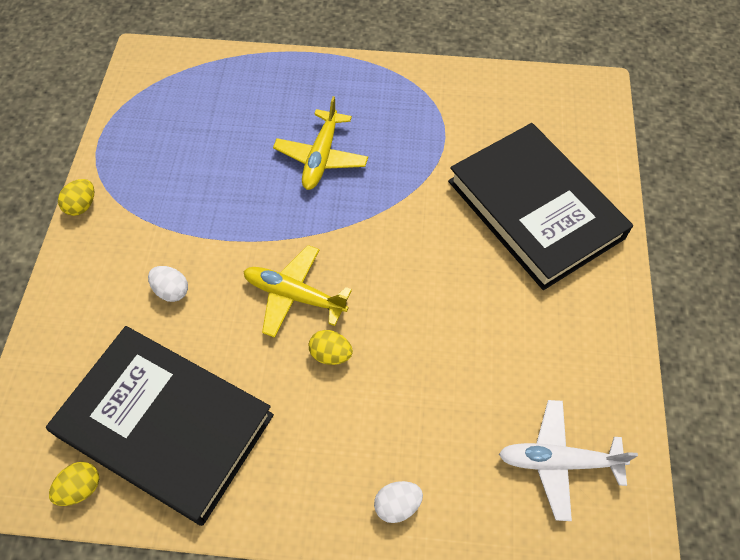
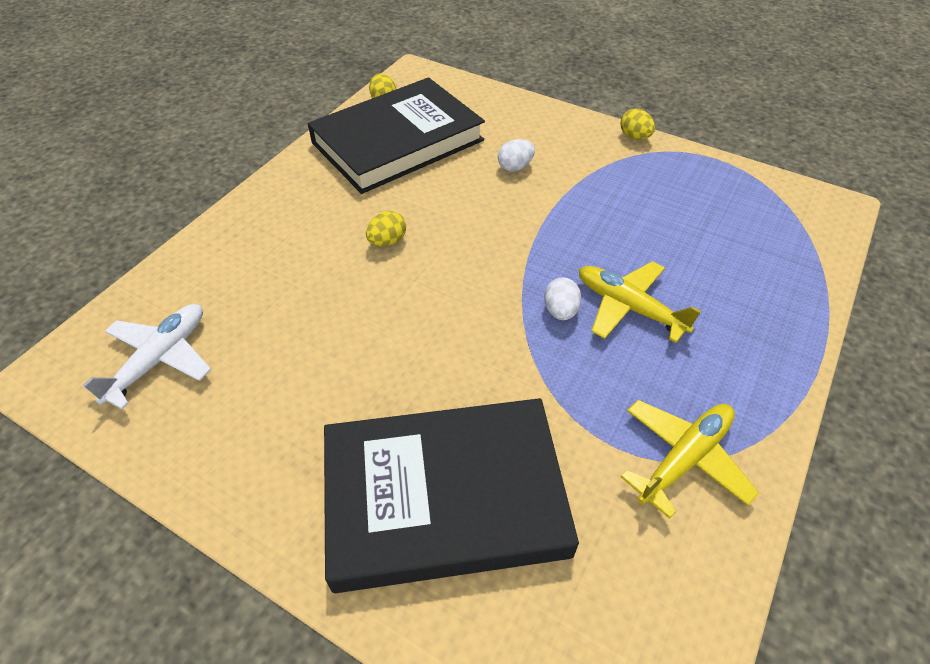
camera: 115 degrees right, 10 degrees down
(294, 295) = (463, 236): yellow plane -> yellow plane (684, 458)
(397, 505) = (232, 239): white egg -> white egg (560, 311)

